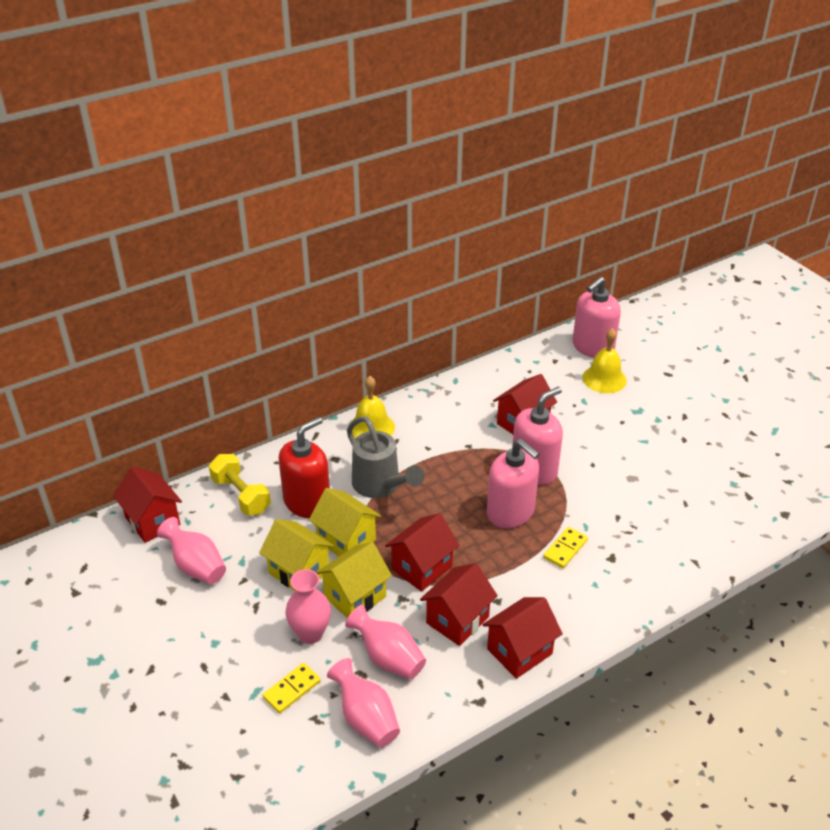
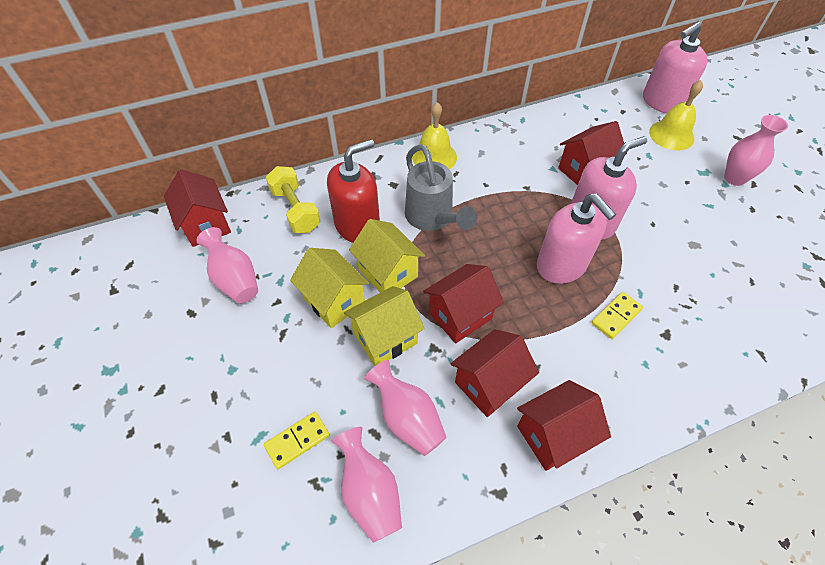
camera: 10 degrees right, 15 degrees up
(310, 633) = (331, 375): pink vase -> pink vase (734, 178)

